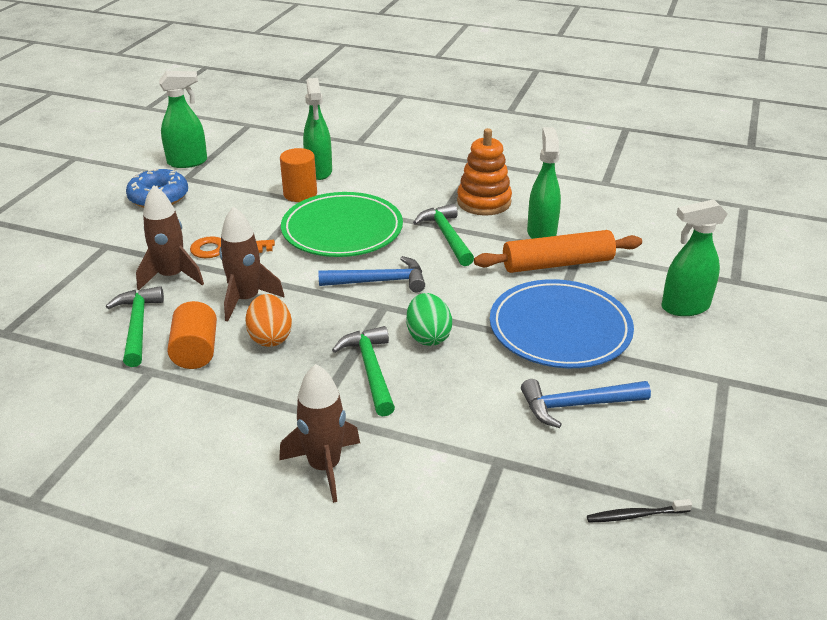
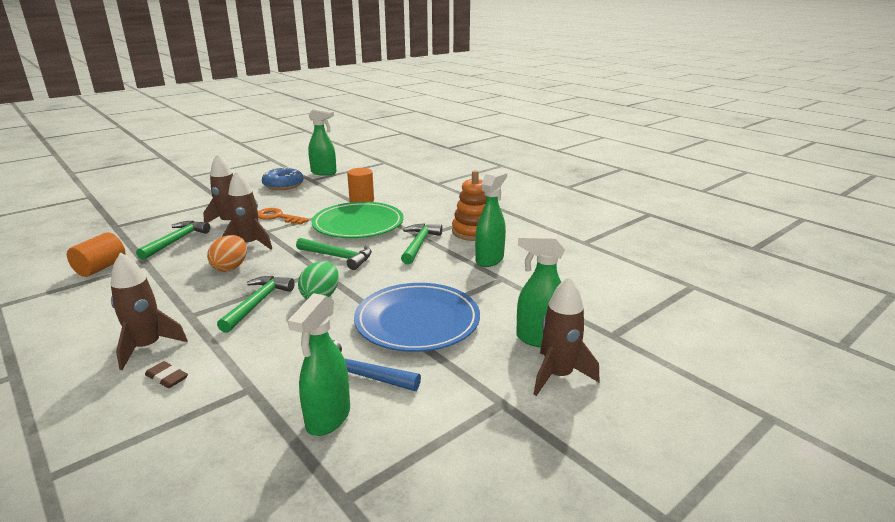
camera: 30 degrees right, 10 degrees down
(195, 351) = (182, 262): orange cylinder -> orange cylinder (101, 268)
(319, 171) = (390, 192): green spray bottle -> green spray bottle (328, 418)
(380, 281) = (338, 257): blue hammer -> green hammer
(399, 487) = (167, 378): none -> brown eraser
(557, 264) = (474, 281): orange rolling pin -> none
(635, 515) = (287, 471): black toothbrush -> none
(737, 337) = (558, 376): none -> brown rocket

